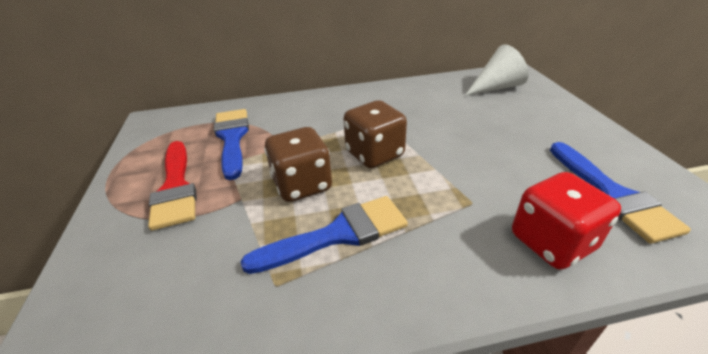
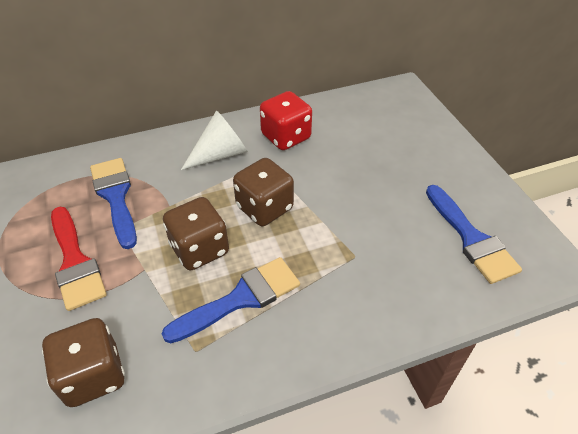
camera: 10 degrees left, 10 degrees up
(152, 300) = (93, 375): none -> brown dice
(496, 87) = (382, 112): white cone -> white cone (220, 154)
(551, 242) = (417, 289): red dice -> red dice (286, 137)

